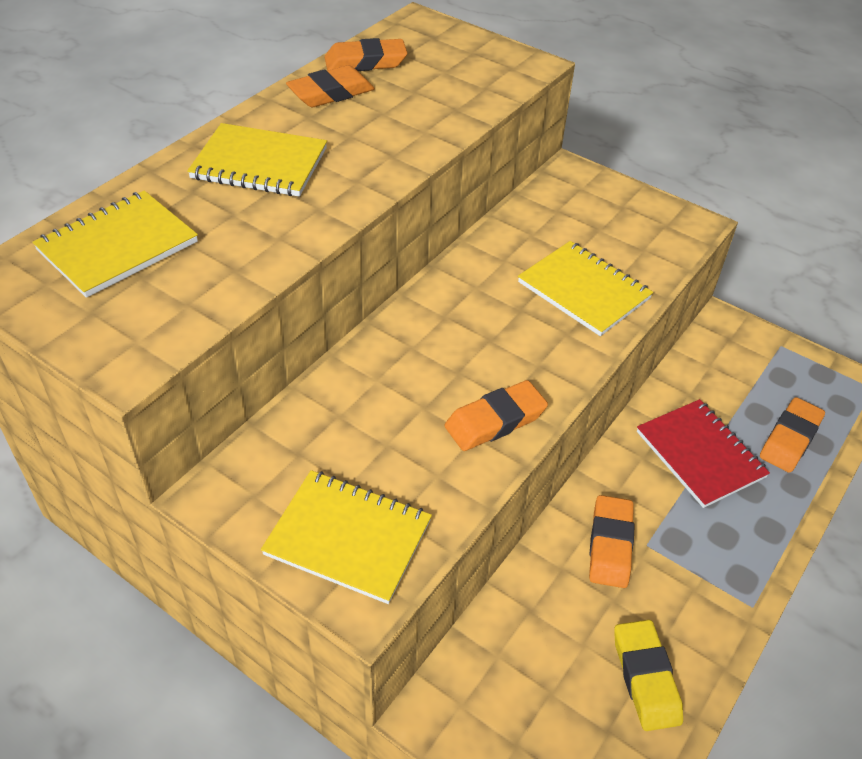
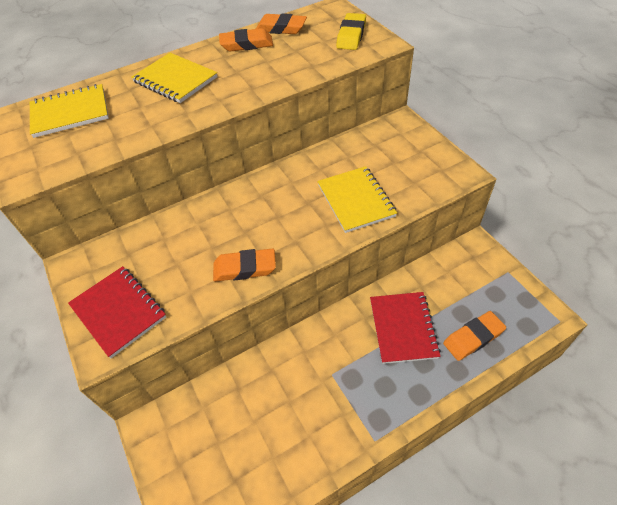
camera: 30 degrees right, 5 degrees up
(348, 538) = (118, 312): yellow notebook -> red notebook
(610, 545) = (308, 366): orange eraser -> none
(645, 678) = (277, 458): yellow eraser -> yellow eraser (351, 35)

